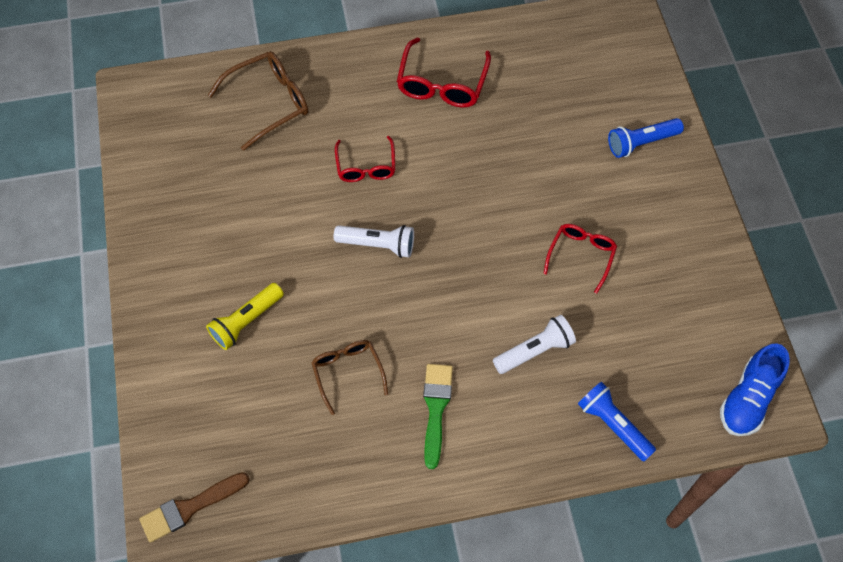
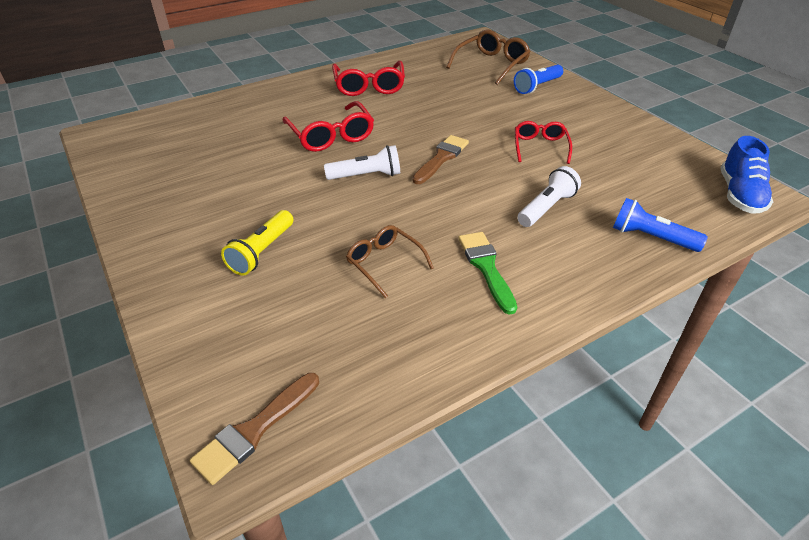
camera: 20 degrees left, 20 degrees down
(269, 103) = (229, 119): brown glasses -> brown glasses (491, 64)
(366, 166) = (331, 136): red glasses -> red glasses, size x1.52
(466, 241) = (441, 158): none -> brown brush

